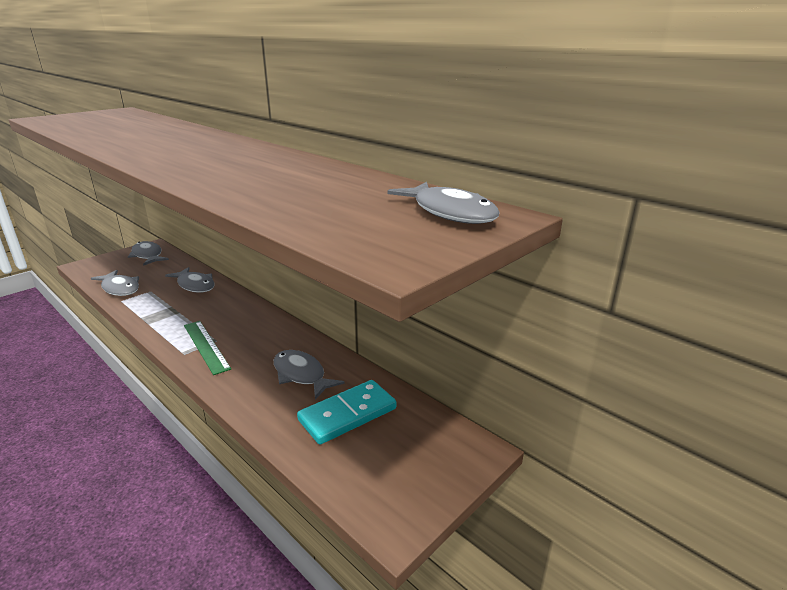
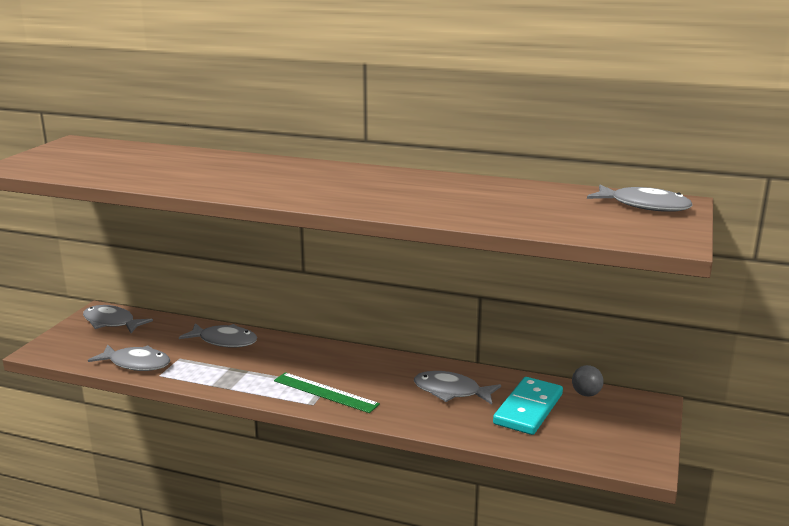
camera: 25 degrees left, 5 degrees down
(421, 415) = (586, 394): none -> grey ball

